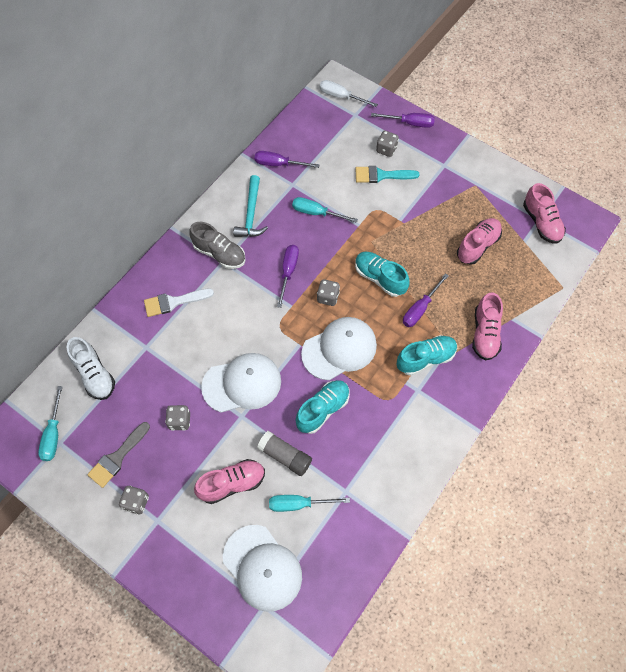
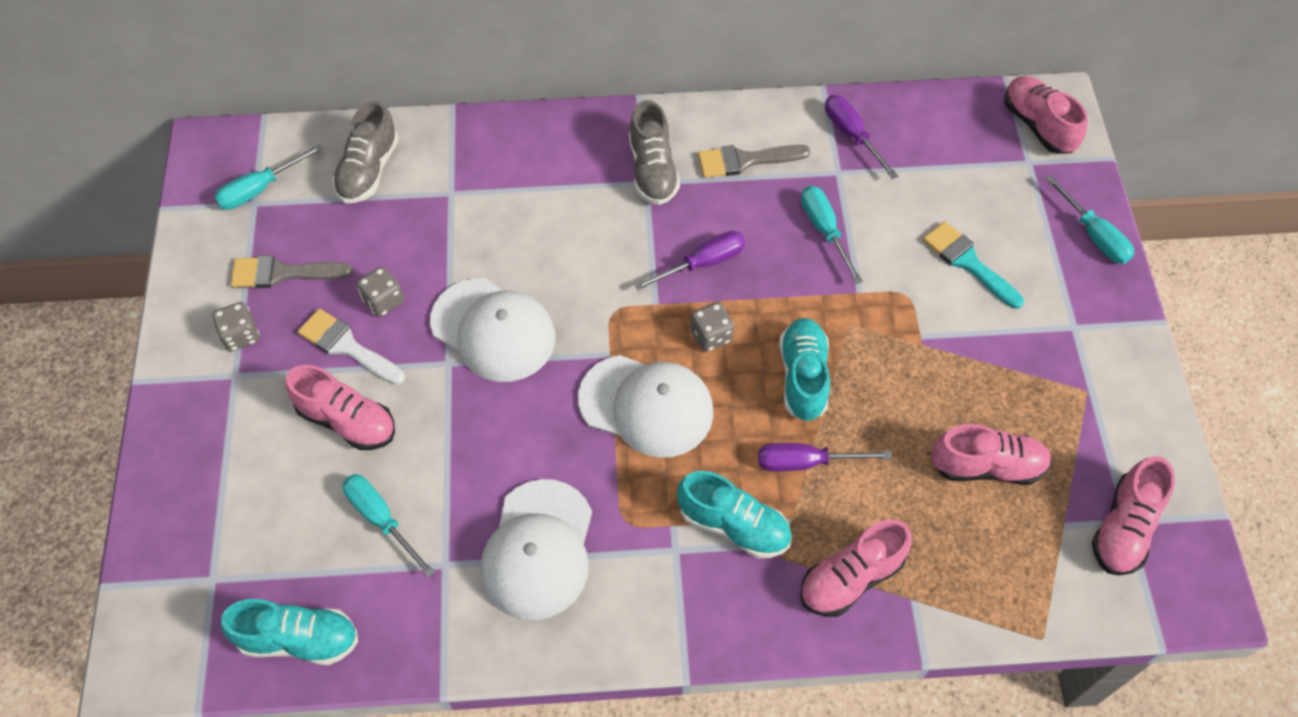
camera: 50 degrees right, 5 degrees down
(94, 375) = (368, 170): white shoe -> grey shoe
(174, 302) = (538, 175): white brush -> white brush (347, 346)
(251, 214) = (745, 160): turquoise hammer -> grey brush
(262, 567) = (261, 539): white cap -> white cap (538, 549)
(285, 456) = (434, 454): grey glue stick -> none
(323, 409) = (539, 450): turquoise shoe -> turquoise shoe (299, 639)
(341, 97) = (1038, 125): white screwdriver -> pink shoe
(386, 149) = (1016, 238): grey dice -> none
(410, 123) = (1093, 235): purple screwdriver -> turquoise screwdriver

